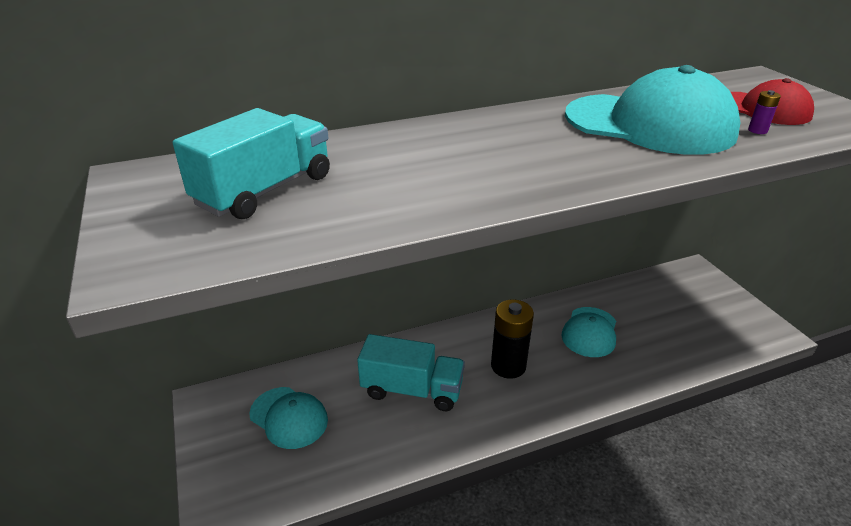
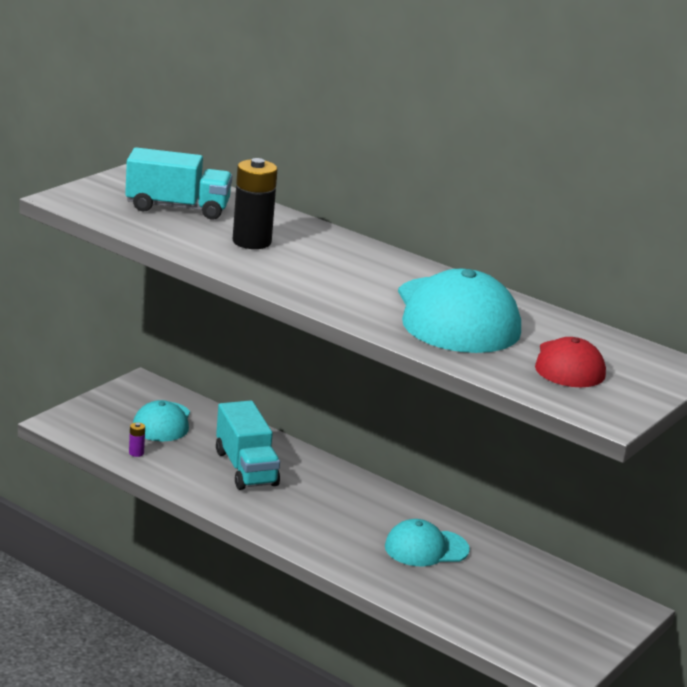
camera: 55 degrees right, 10 degrees down
(508, 366) = (326, 510): black battery -> black battery (251, 242)
(757, 130) = (505, 361): purple battery -> purple battery (136, 453)

